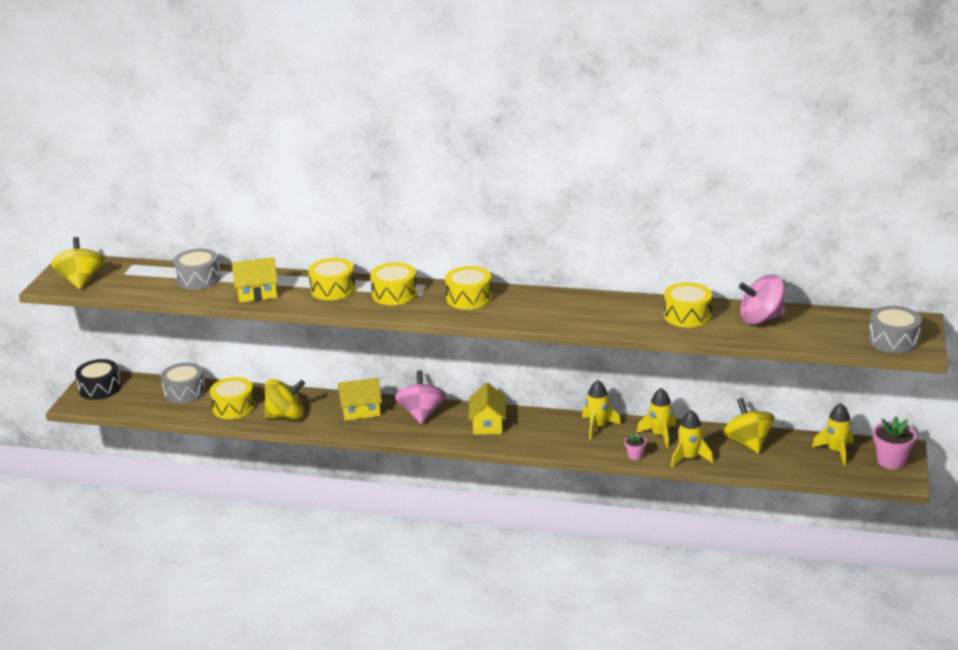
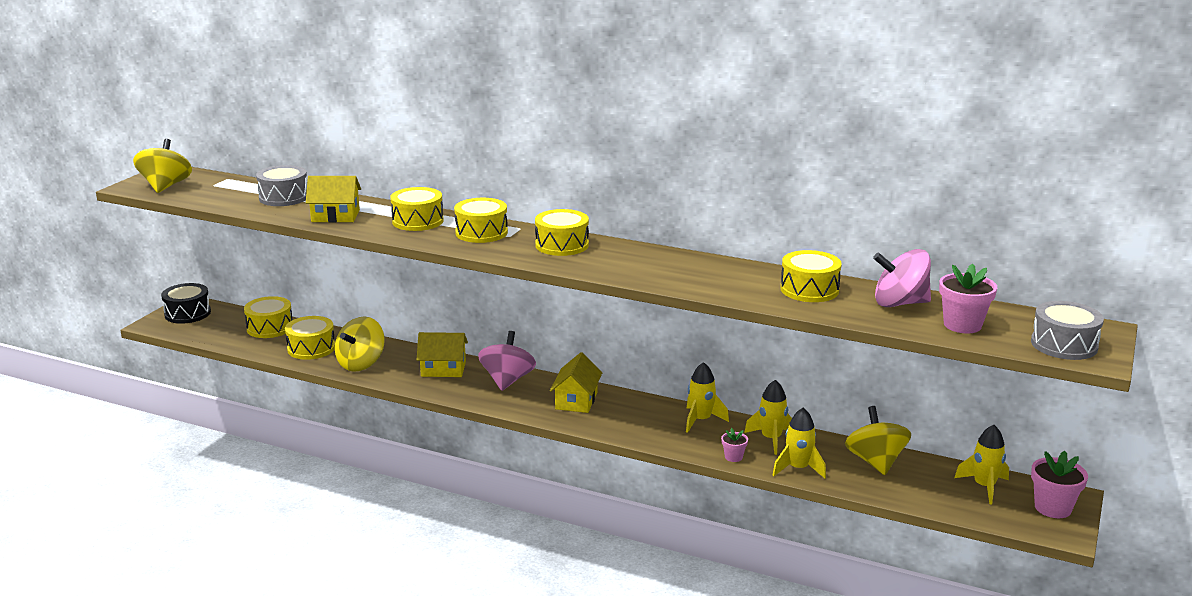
camera: 10 degrees right, 5 degrees down
(185, 392) = (270, 328): grey drum -> yellow drum
(286, 416) = (361, 364): yellow spinning top -> yellow spinning top turned 120 degrees clockwise
(814, 333) = (962, 325): none -> pink flower pot

